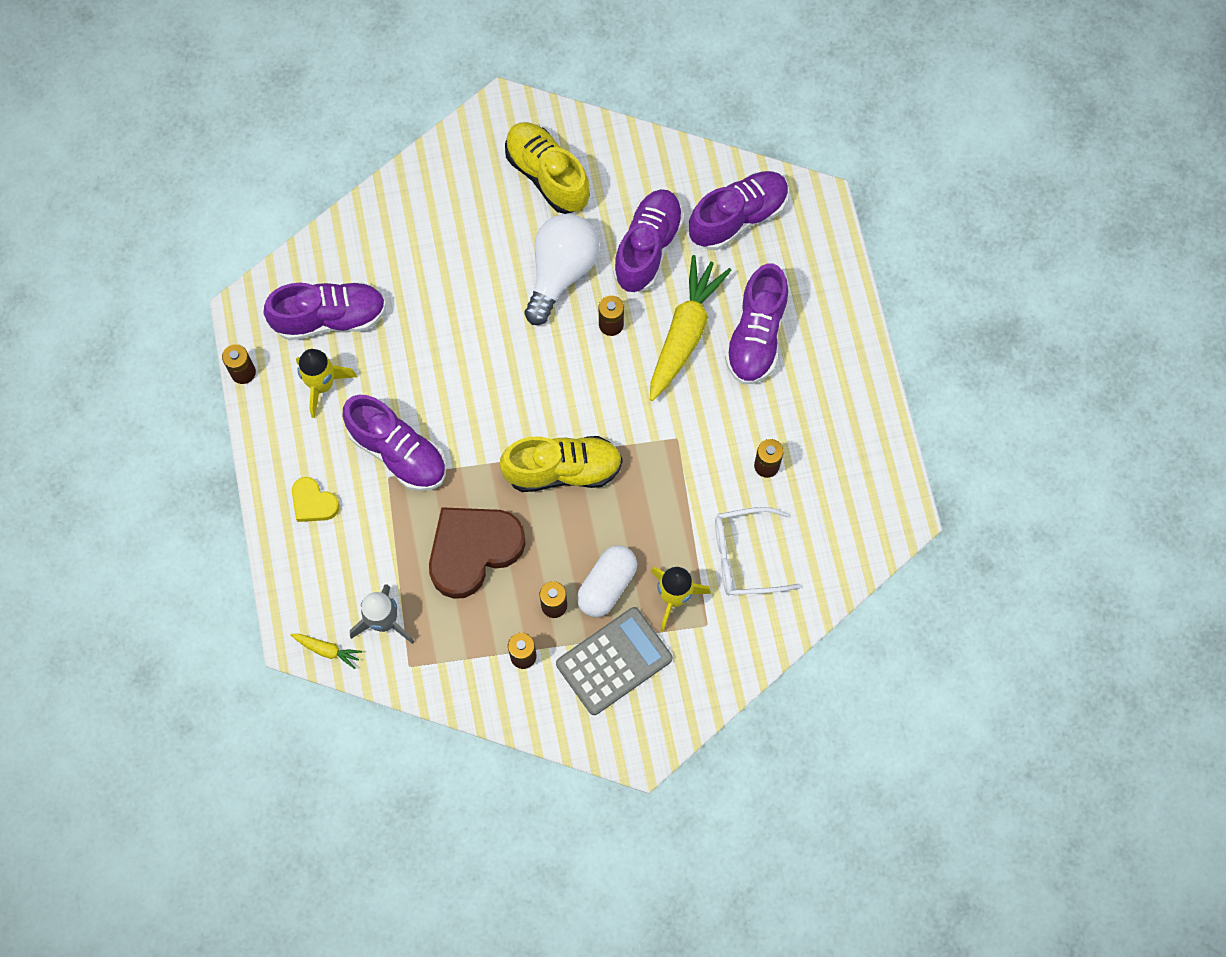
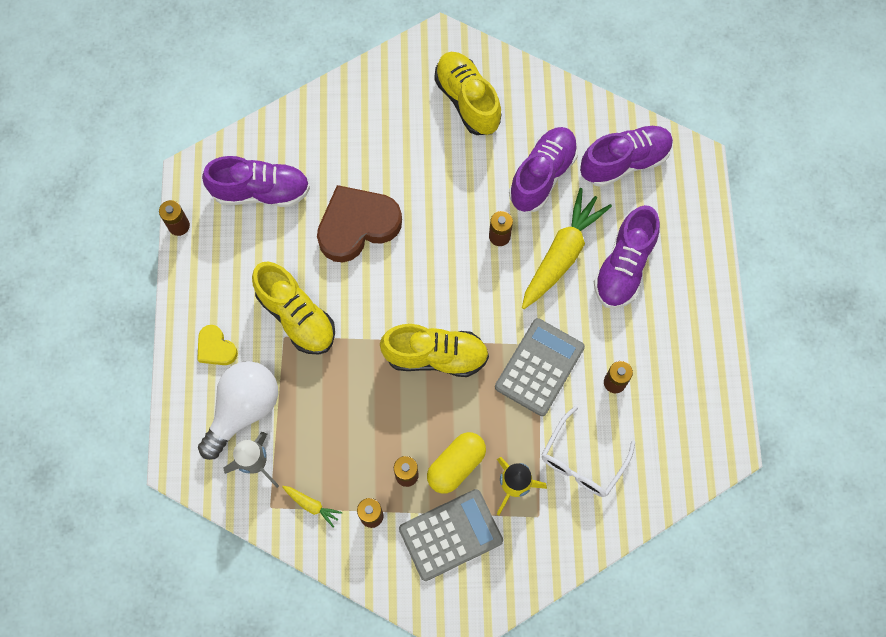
camera: 10 degrees right, 0 degrees up
(322, 385) = (243, 248): yellow rocket -> none
(327, 650) = (202, 480): yellow carrot -> yellow carrot (312, 505)
(398, 452) = (296, 316): purple shoe -> yellow shoe
(473, 550) = (345, 414): brown heart -> brown heart (357, 226)
(561, 272) = (464, 184): white light bulb -> white light bulb (243, 410)
(607, 586) = (456, 465): white capsule -> yellow capsule
(680, 463) = (539, 367): none -> grey calculator
(745, 557) = (582, 460): white glasses -> white glasses turned 60 degrees counterclockwise

